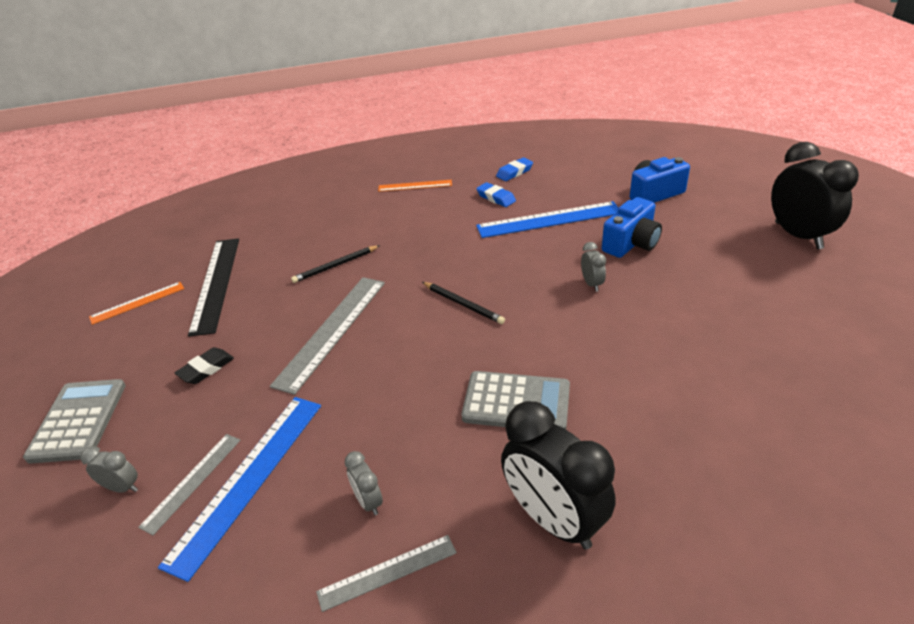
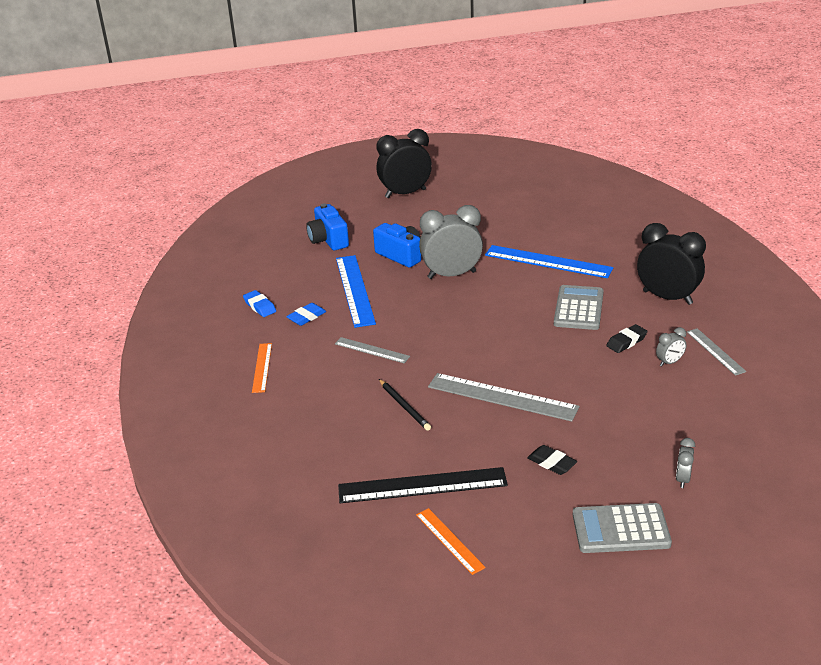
camera: 90 degrees left, 5 degrees down
(192, 481) = (670, 443): grey ruler -> grey ruler (372, 350)
(248, 479) = (662, 416): blue ruler -> blue ruler (548, 261)
(427, 452) = (626, 342): none -> black eraser
(463, 304) = (471, 332): black pencil -> none
(553, 519) = (667, 297): black clock -> black clock turned 105 degrees counterclockwise
(591, 284) = (451, 275): grey clock -> grey clock, size x2.24

